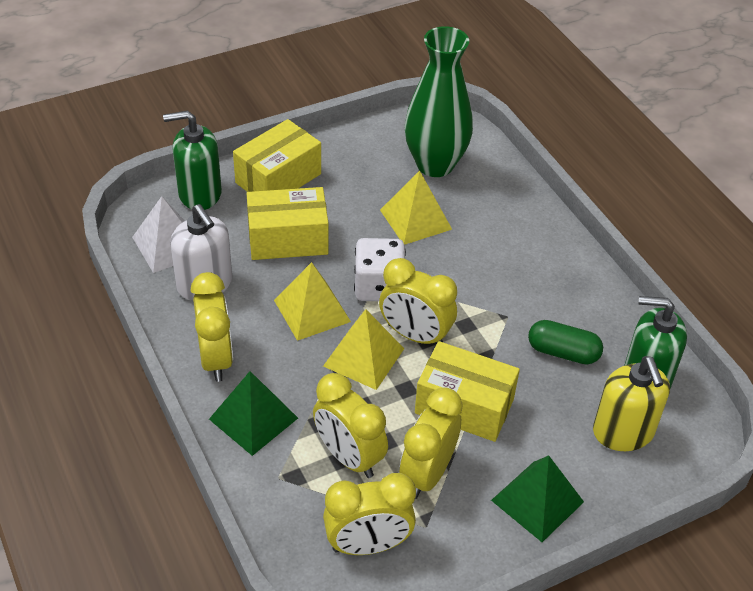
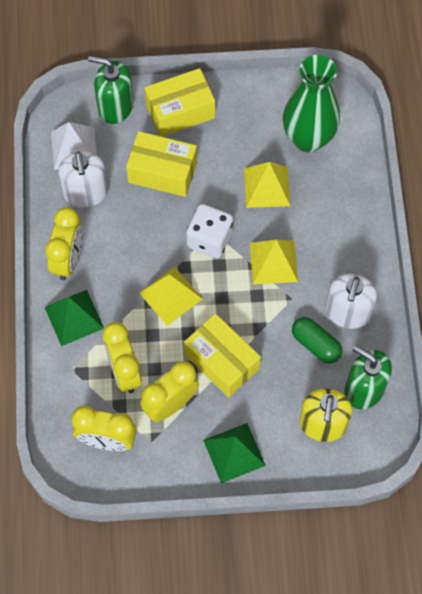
camera: 25 degrees right, 20 degrees up
(312, 311) = (152, 243): yellow pyramid -> yellow pyramid (273, 262)
(415, 335) = (215, 291): yellow clock -> none
(578, 309) = (347, 312): none -> white soap dispenser

